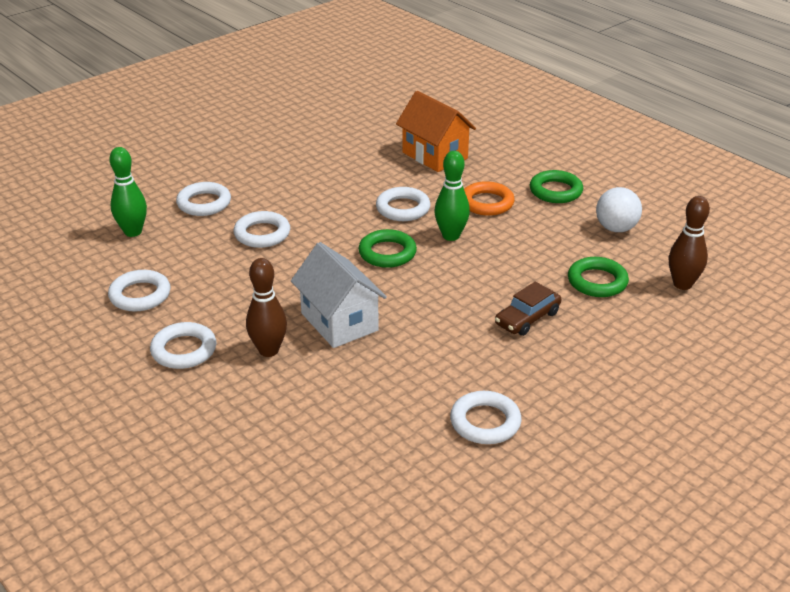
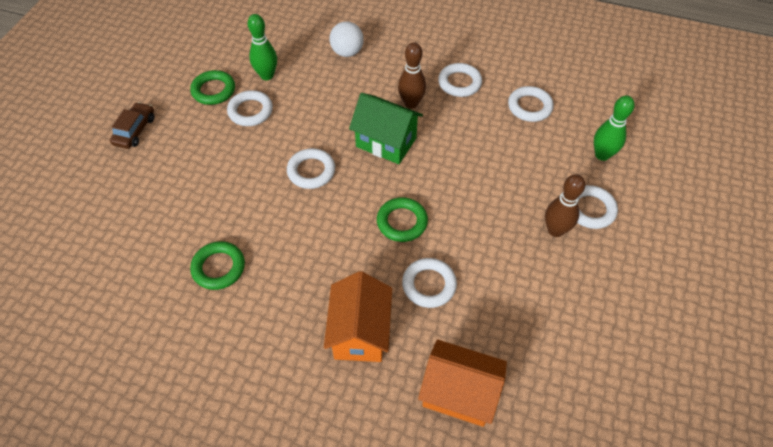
camera: 150 degrees right, 20 degrees up
(262, 234) = (512, 197): white ring -> white ring (311, 171)
(339, 322) = (386, 142): white house -> green house
(451, 236) = (365, 267): green bowling pin -> green bowling pin (267, 75)
(487, 203) = (360, 332): orange ring -> orange house
(527, 318) = (259, 202): brown car -> brown car (135, 130)
(555, 191) = (302, 390): green ring -> green ring (213, 90)
(616, 228) = (222, 353): white ball -> white ball (347, 52)
(682, 284) = (144, 298): brown bowling pin -> brown bowling pin (555, 230)

